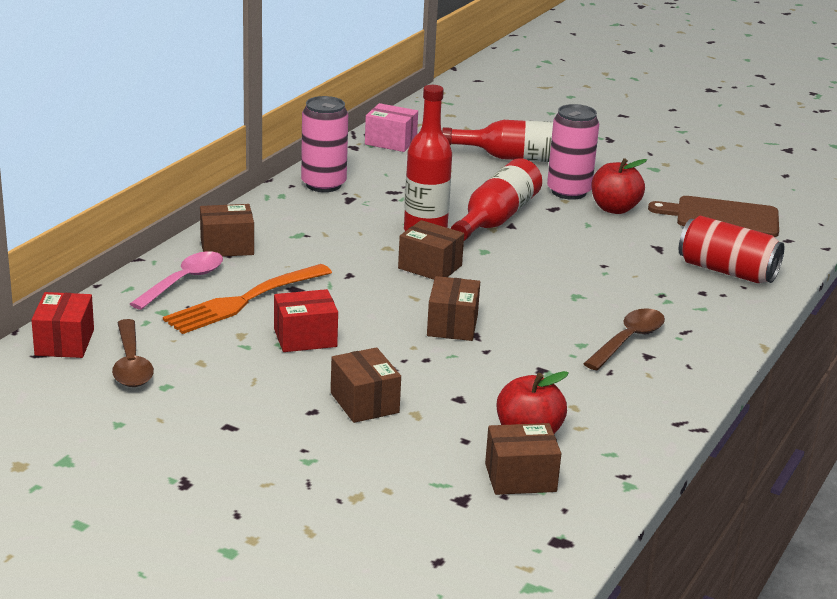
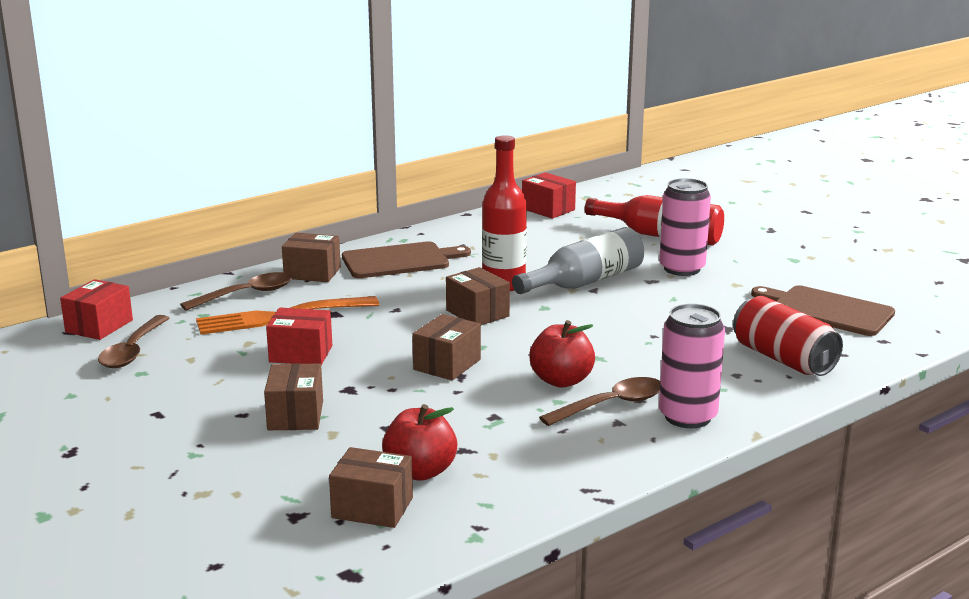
camera: 25 degrees right, 5 degrees down
(184, 281) = (246, 294): pink spoon -> brown spoon
(301, 220) = (400, 260): none -> brown cutting board
(323, 184) = (450, 236): pink can -> pink can (687, 417)
(390, 142) = (548, 209): pink box -> red box
(496, 218) = (585, 282): red bottle -> grey bottle
(614, 209) = (715, 289): red apple -> red apple (561, 380)

